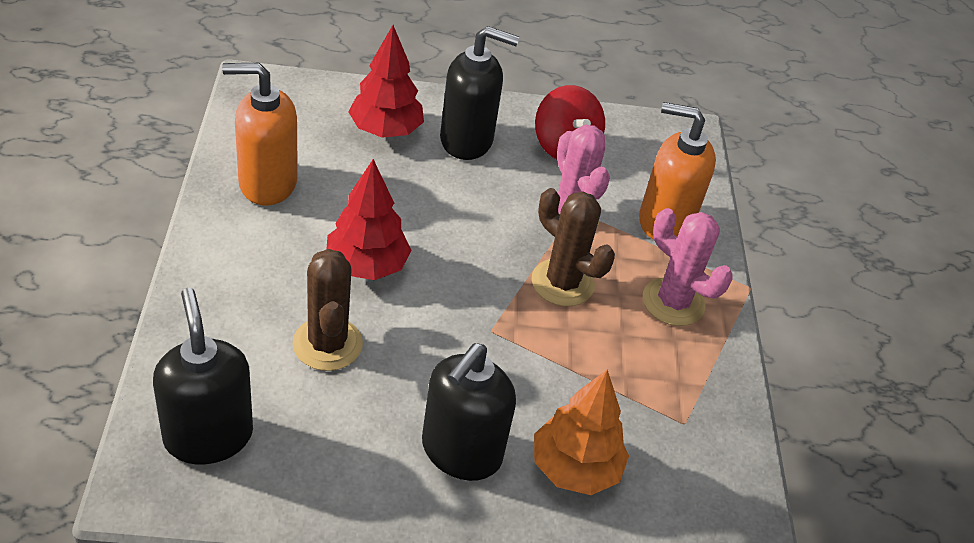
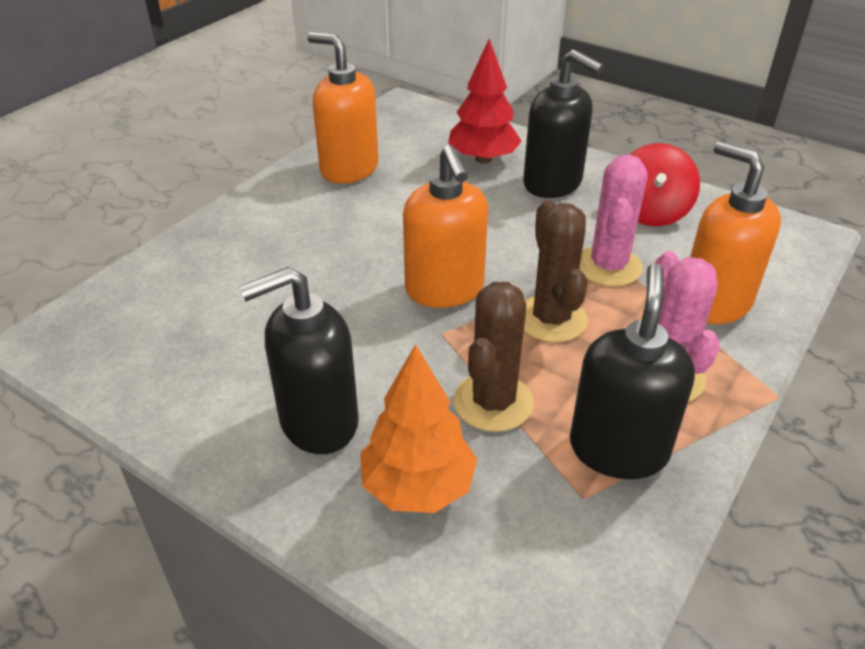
camera: 40 degrees right, 5 degrees down
(208, 436) = (127, 323): black soap dispenser -> black soap dispenser (618, 449)
(327, 344) = (285, 292): brown cactus -> brown cactus (493, 402)
(366, 266) = (374, 247): red tree -> none
(461, 287) = (445, 290): none -> orange soap dispenser

